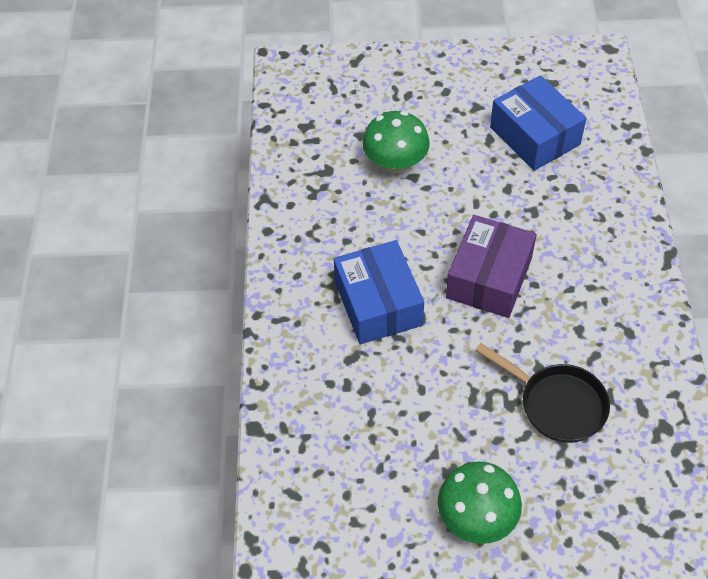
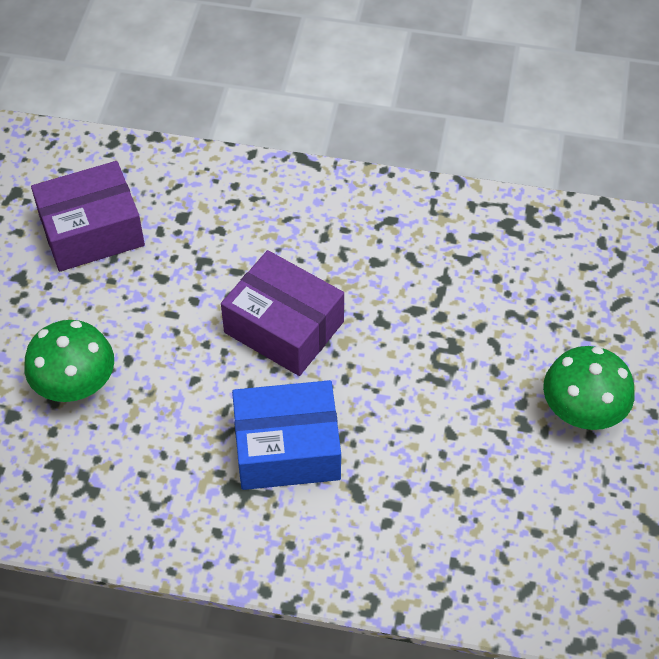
camera: 80 degrees left, 0 degrees up
(534, 136) = (92, 231): blue box -> purple box
(557, 404) = (462, 306): black pan -> none

